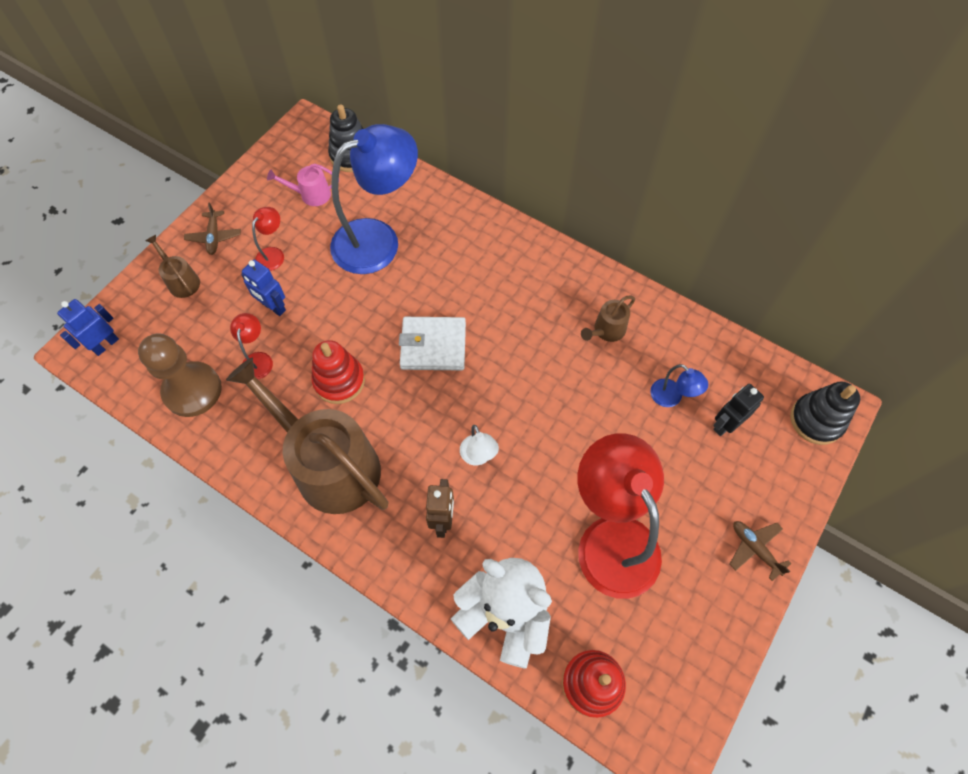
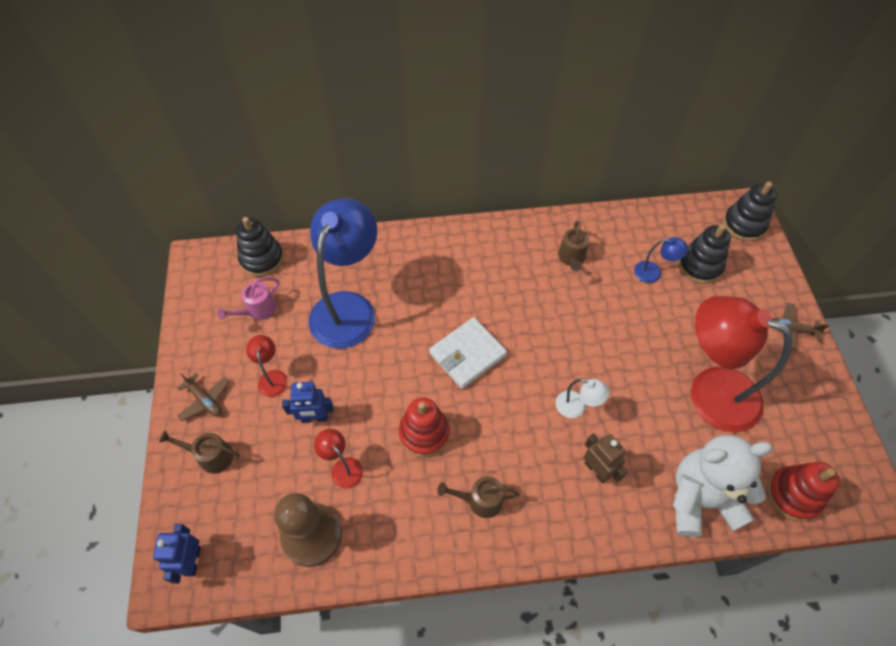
camera: 40 degrees left, 5 degrees down
(330, 465) = (480, 500): brown watering can -> brown watering can, size x0.42
(725, 424) = (700, 266): black robot -> black stacking toy

